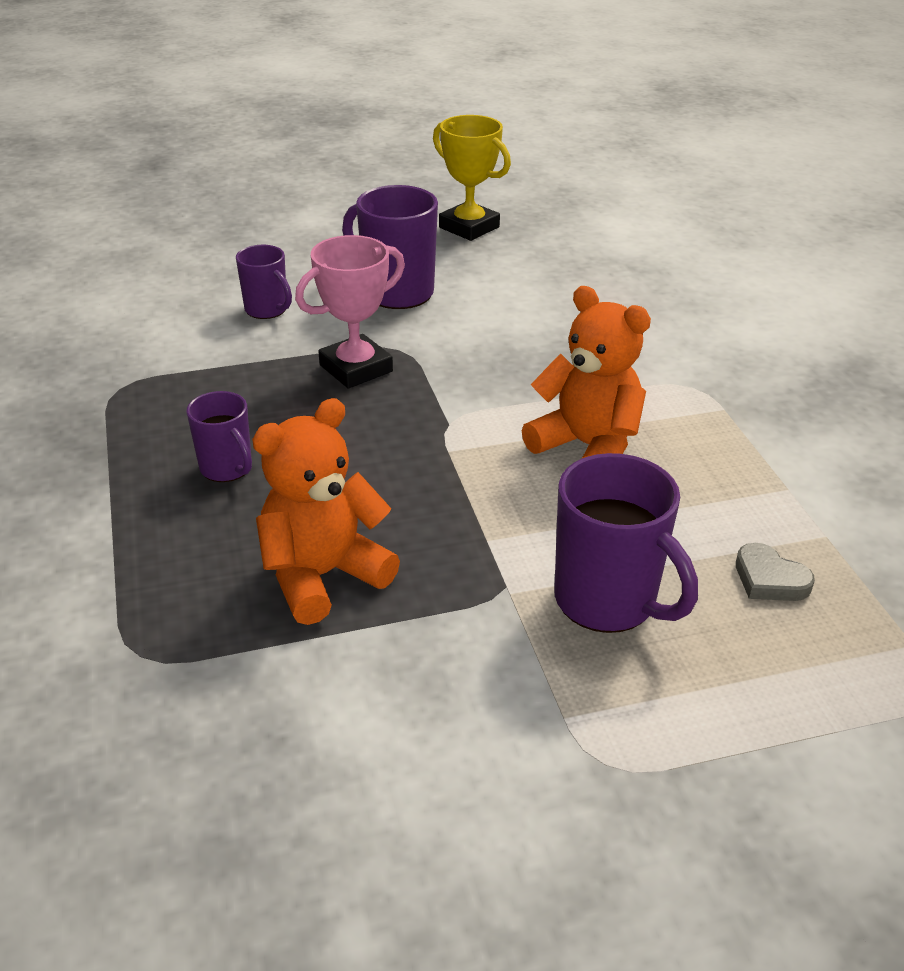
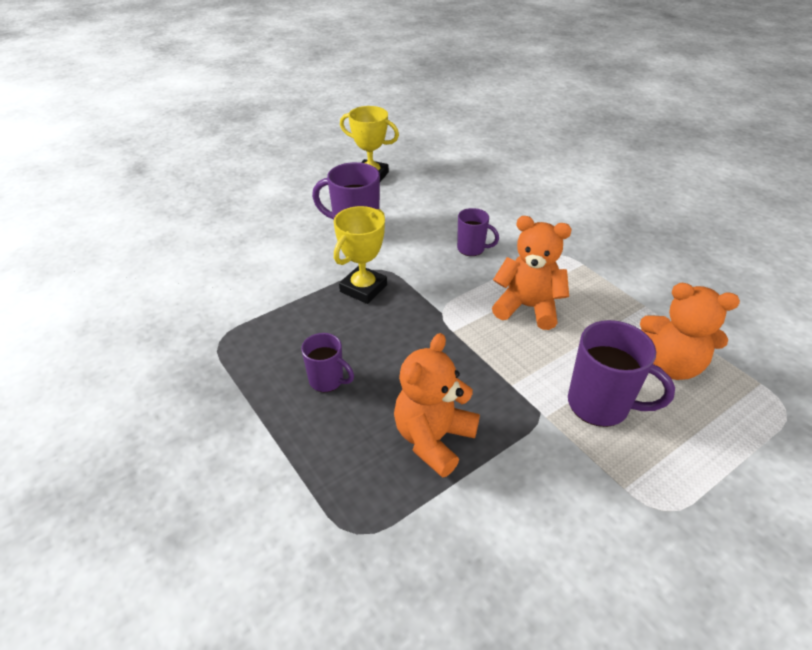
camera: 20 degrees left, 5 degrees up
(267, 310) = (282, 260): purple mug -> purple mug (472, 249)
(356, 368) = (363, 288): pink trophy -> yellow trophy
(769, 579) = (671, 365): grey heart -> orange teddy bear

